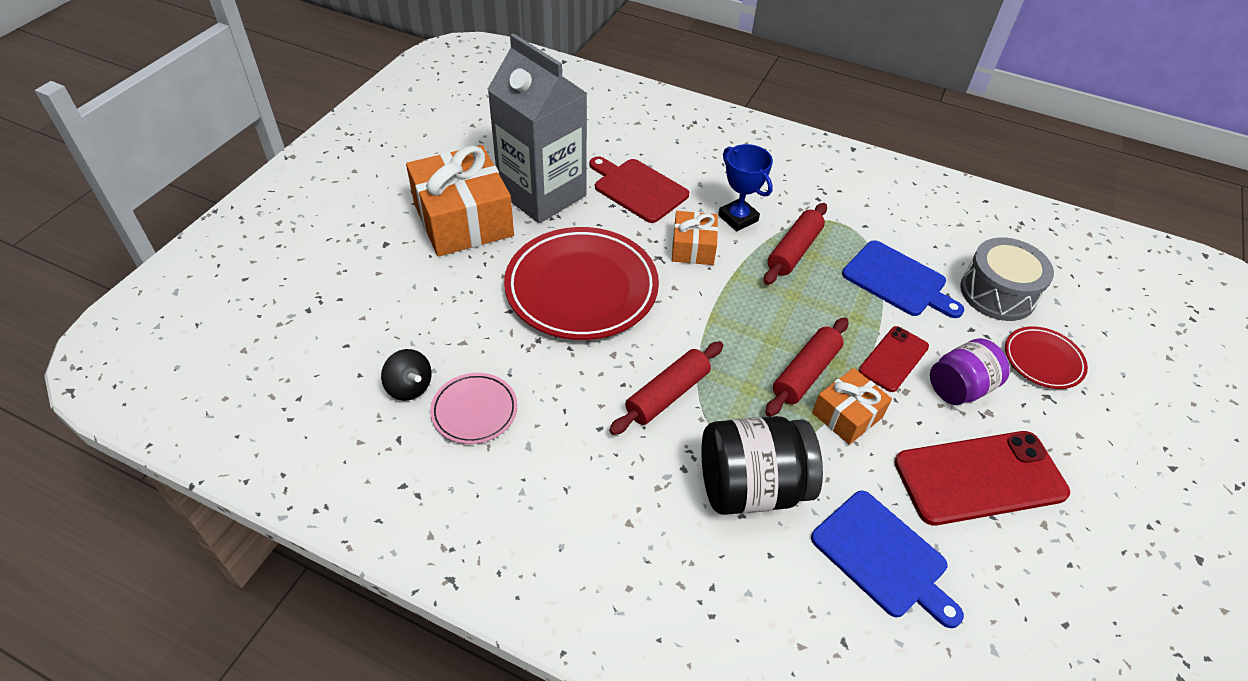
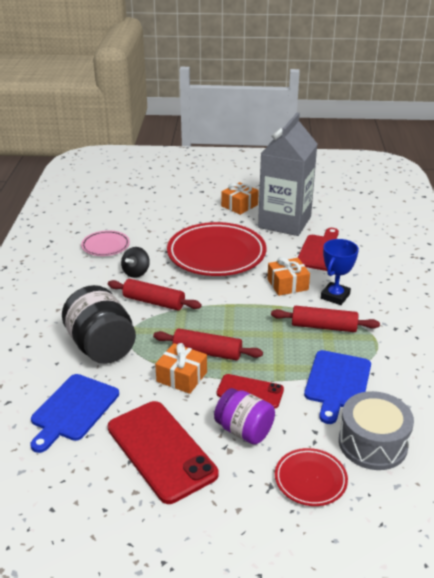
camera: 70 degrees right, 15 degrees down
(409, 387) = (110, 225): black spinning top -> black spinning top (136, 272)
(463, 220) = (239, 205): orange gift -> orange gift, size x0.52

